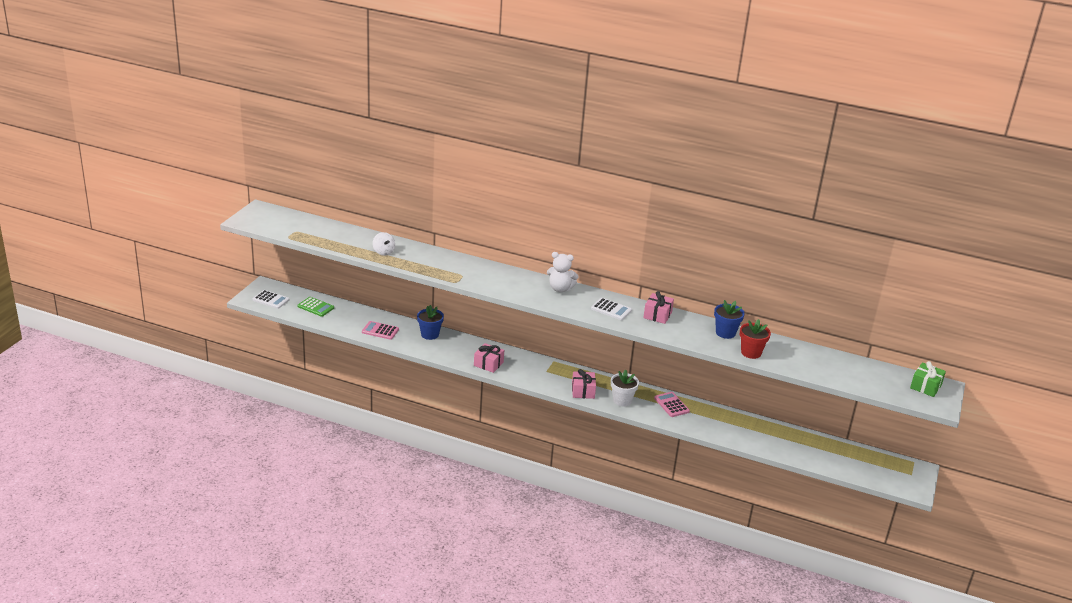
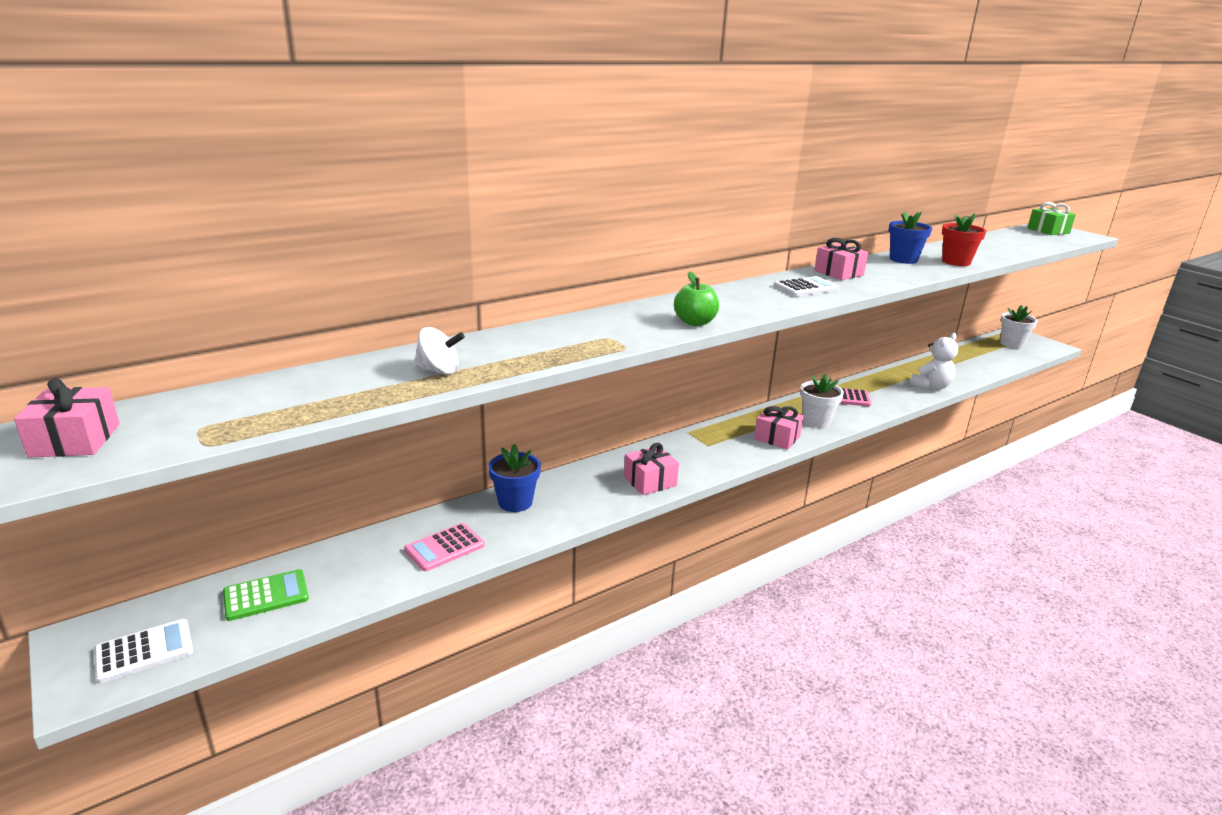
camera: 55 degrees left, 5 degrees down
(269, 218) = (75, 440): none -> pink gift
(510, 290) = (695, 322): none -> green apple
(560, 289) = (722, 296): white teddy bear -> white teddy bear (931, 386)
(887, 467) = (1011, 344): none -> white flower pot

